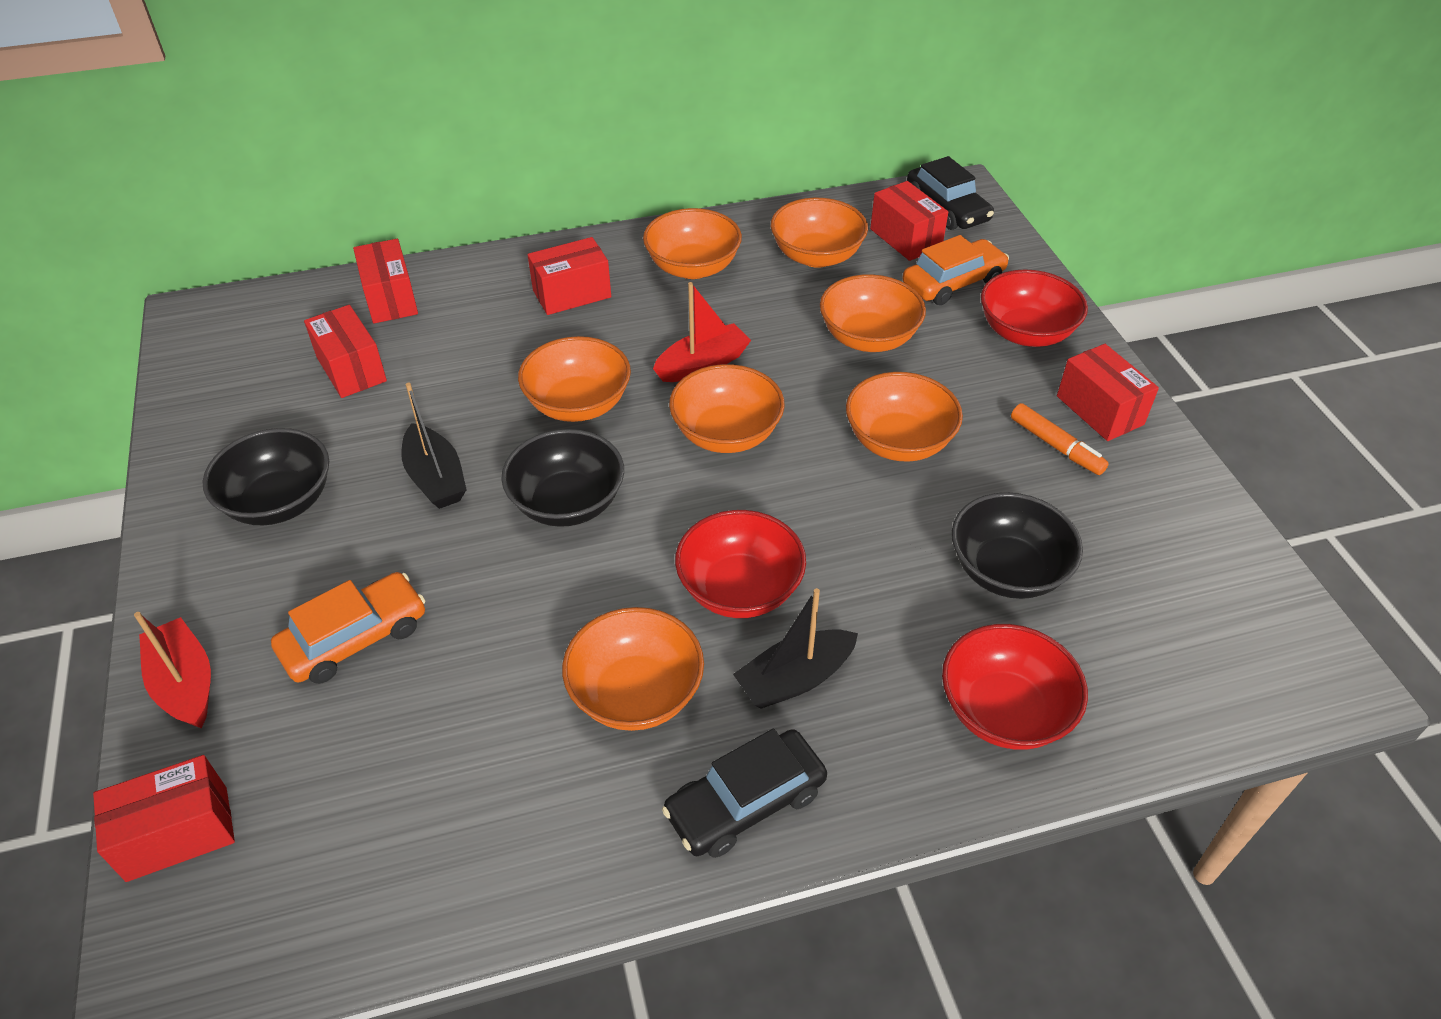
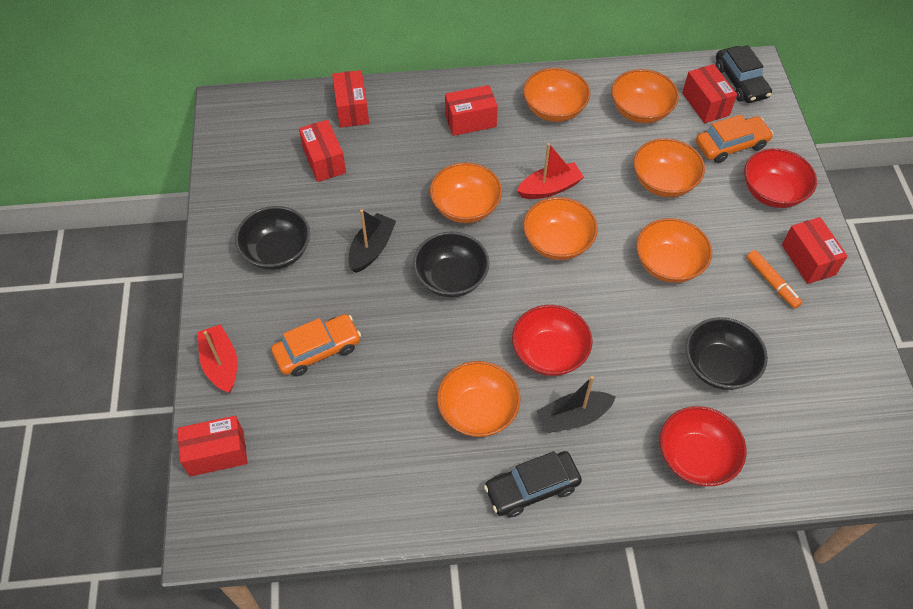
camera: 10 degrees right, 10 degrees up
(436, 478) = (372, 249): black boat -> black boat turned 135 degrees counterclockwise

